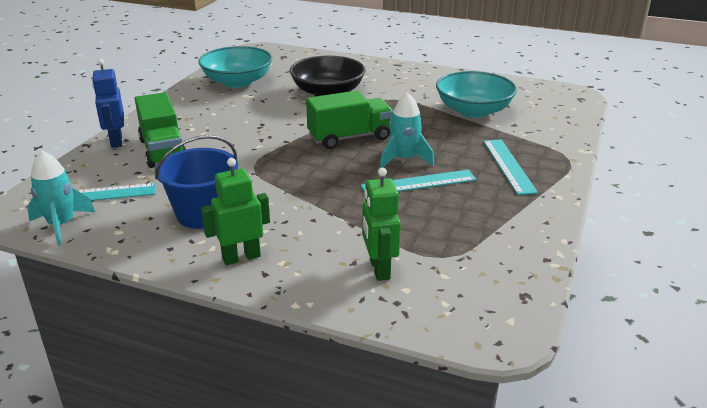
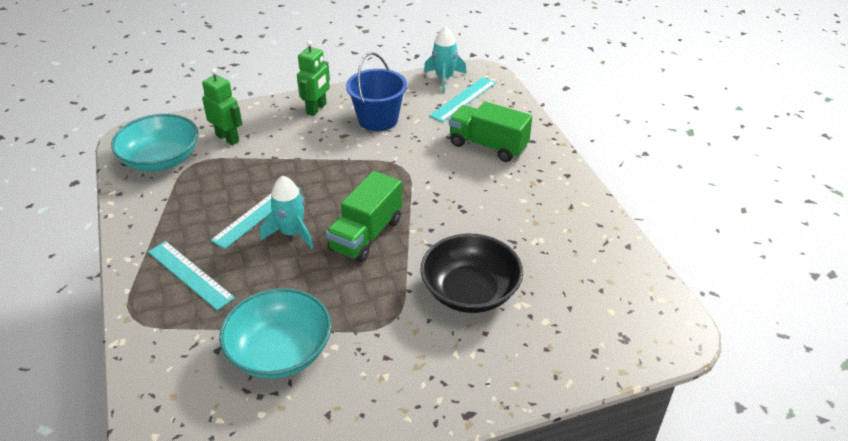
camera: 140 degrees right, 10 degrees up
(116, 141) = (535, 136): blue robot -> none
(237, 82) = (582, 255): turquoise bowl -> turquoise bowl (161, 160)

